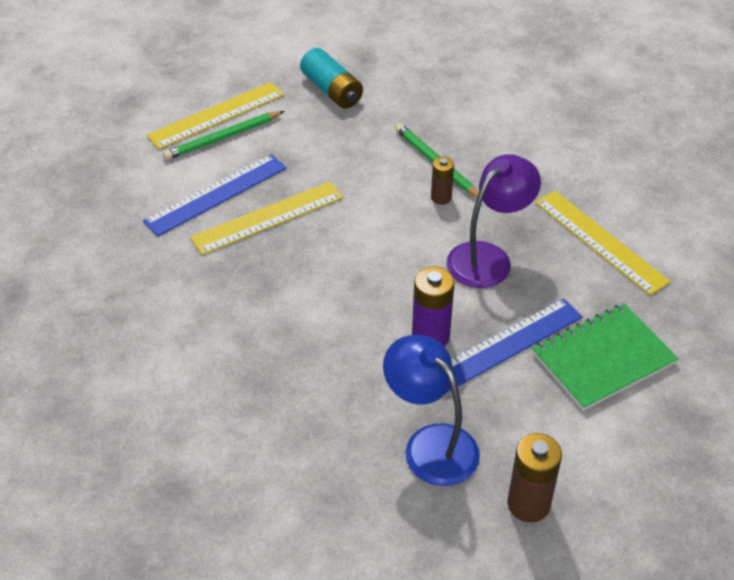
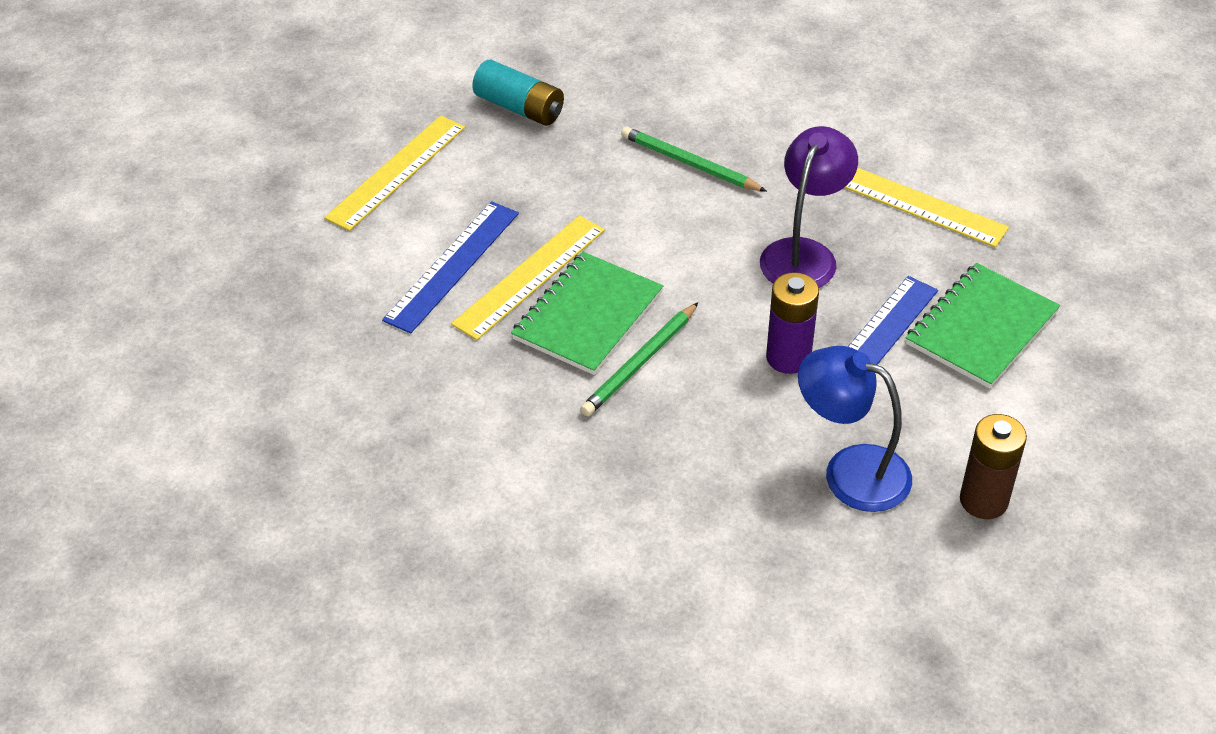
camera: 20 degrees left, 0 degrees up
(223, 138) = (421, 197): green pencil -> green pencil (640, 363)
(294, 259) = (588, 316): none -> green notebook
(441, 197) = (716, 201): brown battery -> none

